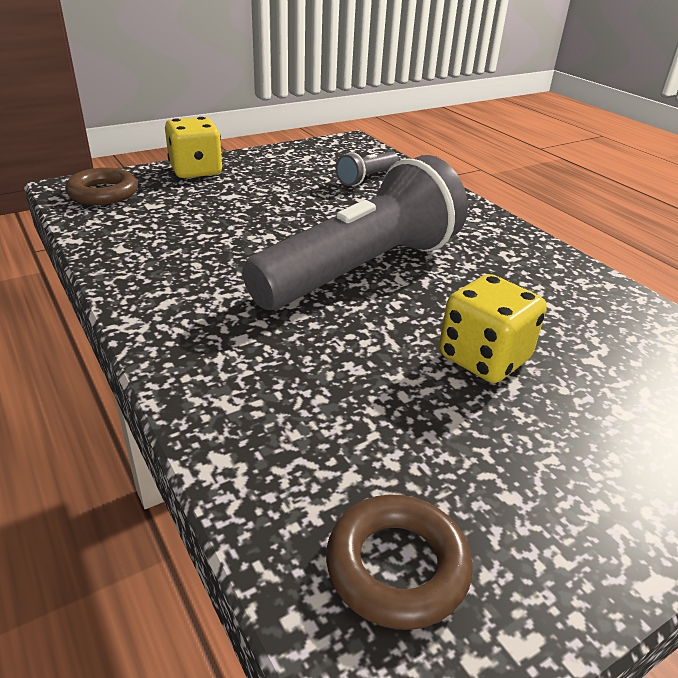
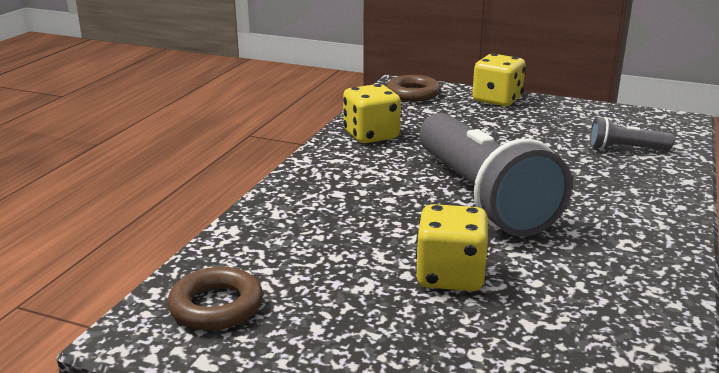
camera: 55 degrees right, 10 degrees down
(149, 257) = (371, 135): none -> yellow dice
(361, 269) = (482, 196): grey flashlight -> grey flashlight turned 60 degrees clockwise

